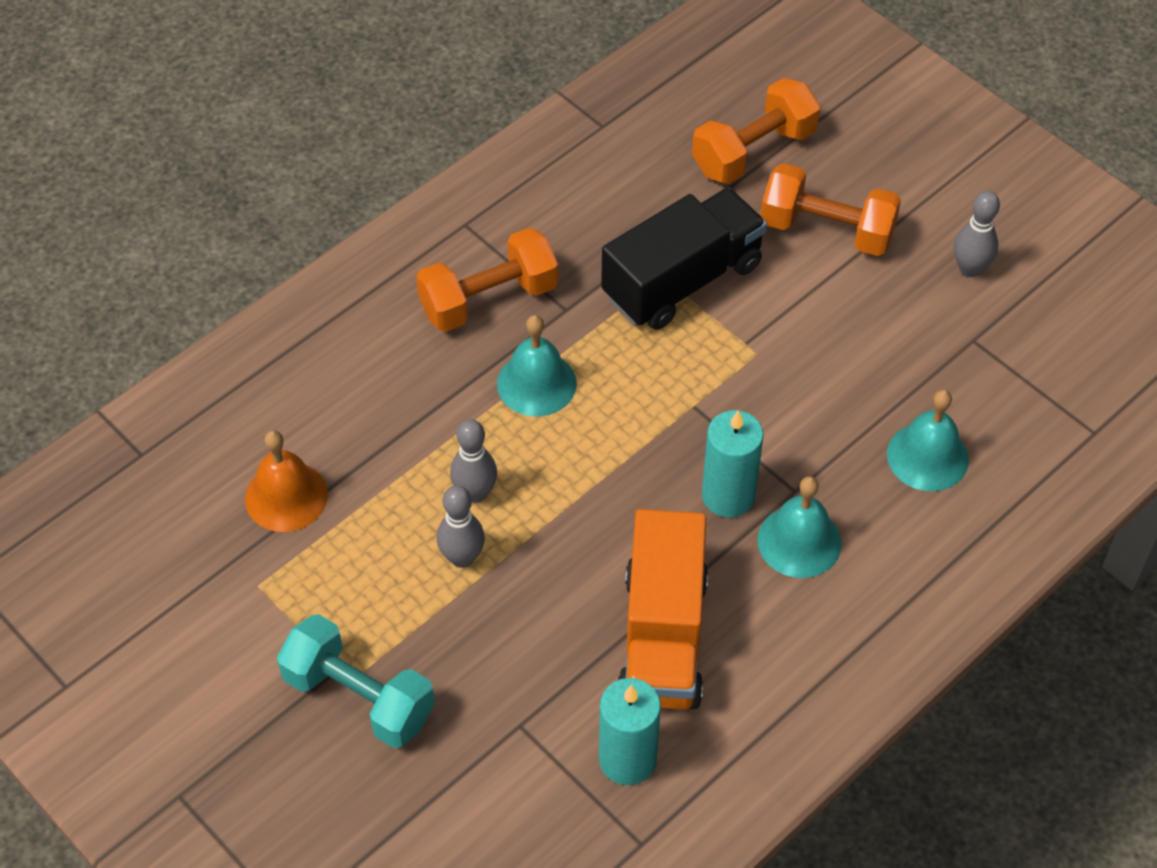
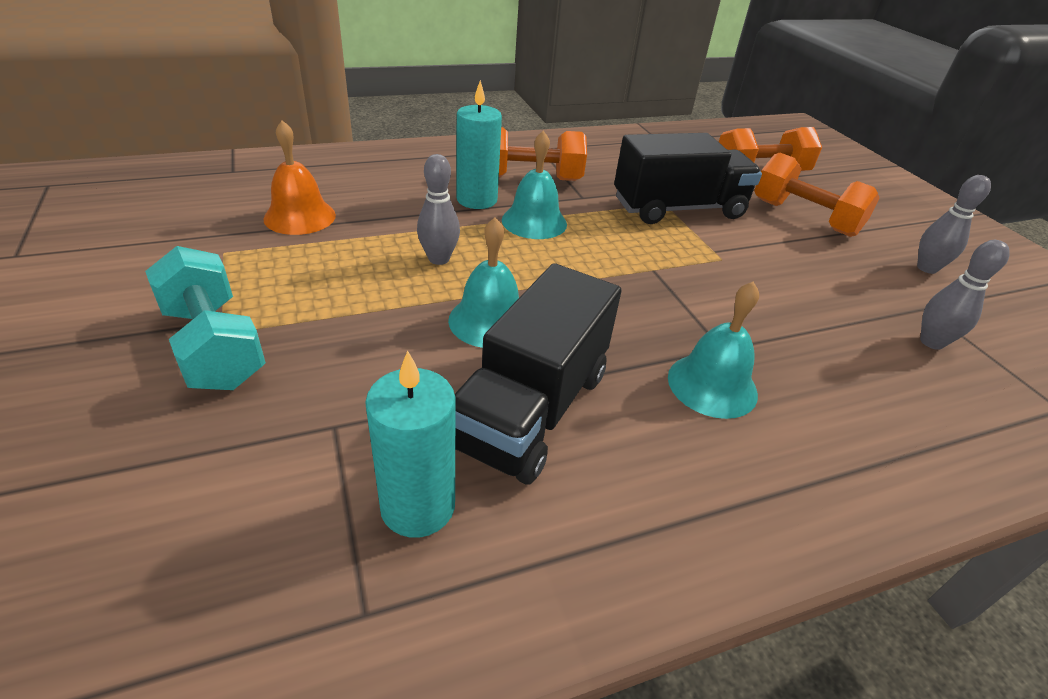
camera: 20 degrees right, 15 degrees down
(462, 557) = (394, 290): grey bowling pin -> grey bowling pin (931, 342)
(663, 637) = (531, 408): orange truck -> black truck
(728, 495) = (655, 330): turquoise candle -> turquoise candle (476, 200)
(927, 456) = (867, 368): turquoise bell -> turquoise bell (489, 321)

